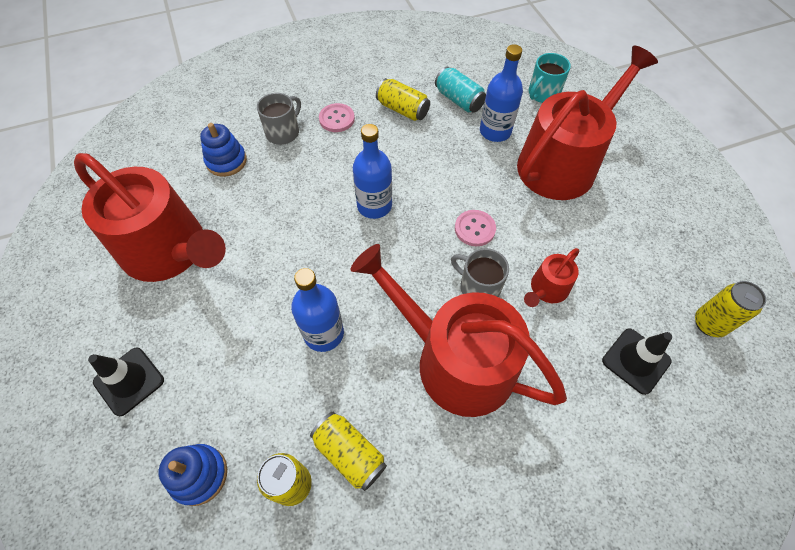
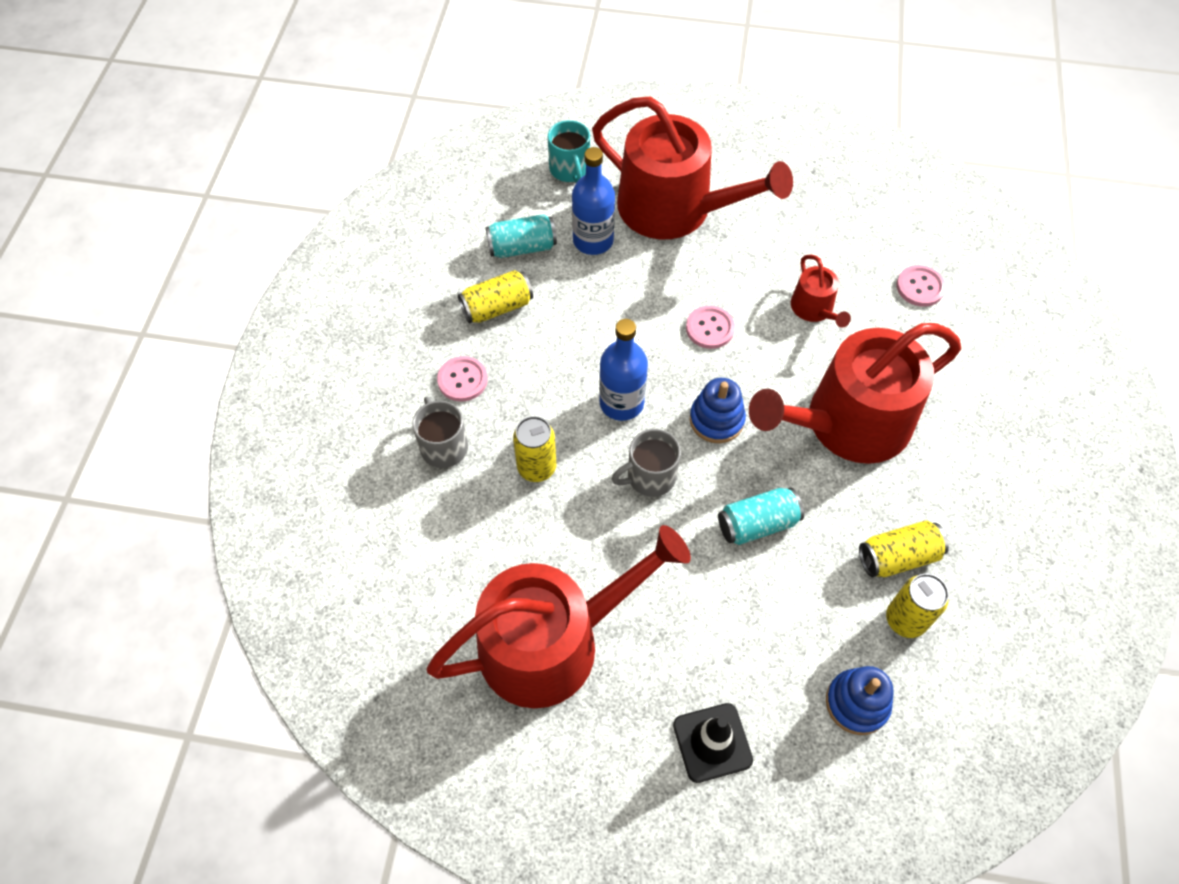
camera: 60 degrees left, 0 degrees up
(226, 161) = (447, 528): blue stacking toy -> blue stacking toy (716, 420)
(324, 333) = (757, 524): blue bottle -> turquoise can
(478, 287) = (780, 362): grey mug -> grey mug (649, 476)
(562, 162) = (675, 209): red watering can -> red watering can turned 135 degrees clockwise
(636, 361) = (920, 287): black traffic cone -> pink button
(709, 324) = (913, 215): yellow can -> yellow can (536, 467)

